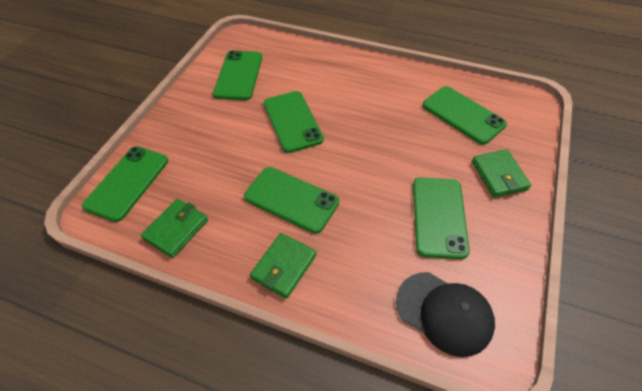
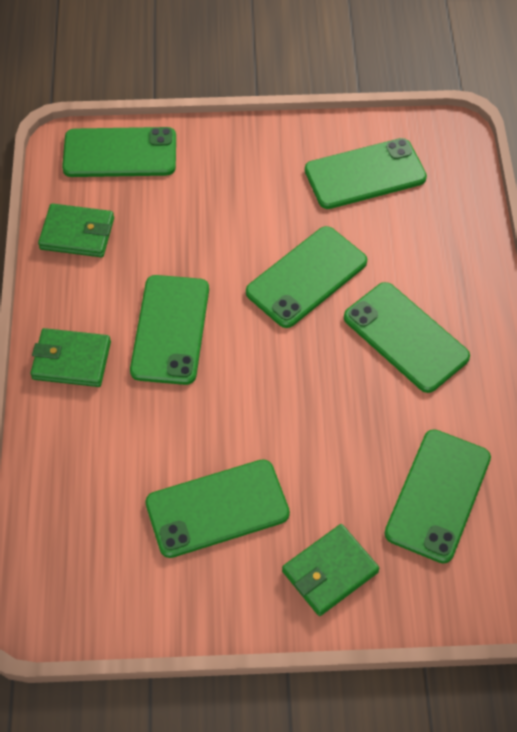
camera: 65 degrees right, 5 degrees up
(357, 95) = (405, 337): none -> green phone
(444, 313) = (75, 548): black cap -> none

